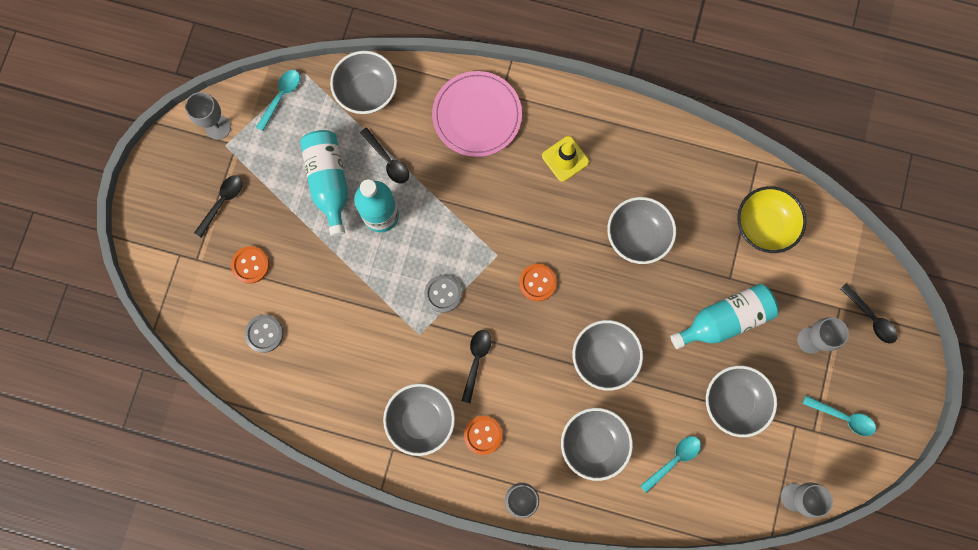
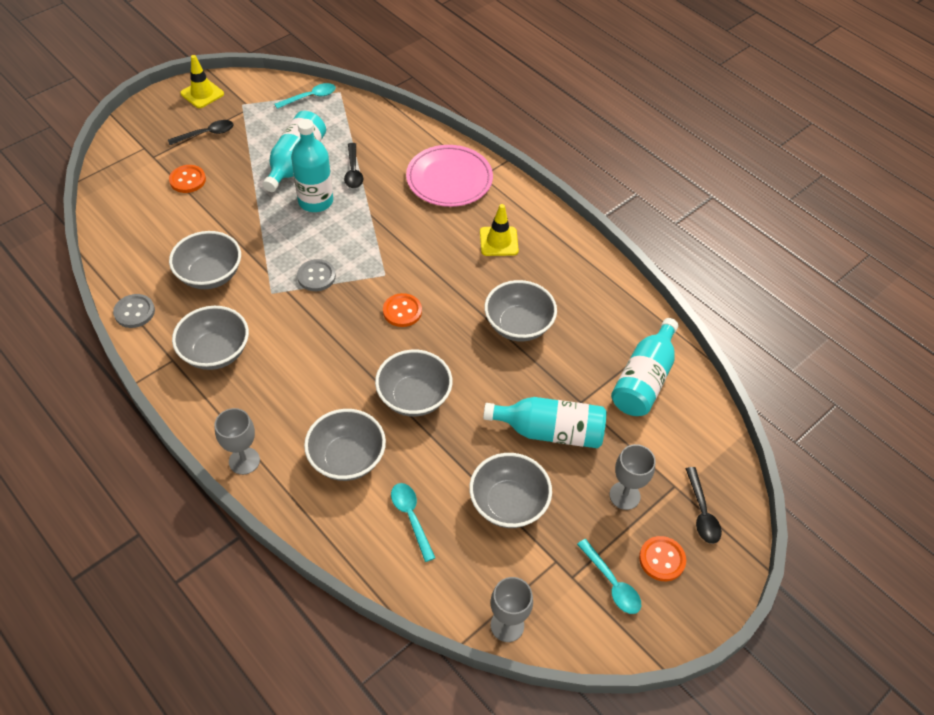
camera: 30 degrees right, 25 degrees down
(177, 157) = (202, 94): none -> yellow traffic cone
(218, 127) = (247, 92): grey goblet -> none
(264, 333) = (153, 226): grey button -> grey button (134, 312)
(367, 92) = (376, 124): grey bowl -> grey bowl (210, 275)
(476, 361) = (301, 337): black spoon -> none
(483, 435) = (256, 394): orange button -> orange button (662, 559)
(674, 460) = (411, 517): turquoise spoon -> turquoise spoon turned 105 degrees counterclockwise
(764, 225) = (644, 379): yellow bowl -> turquoise bottle

